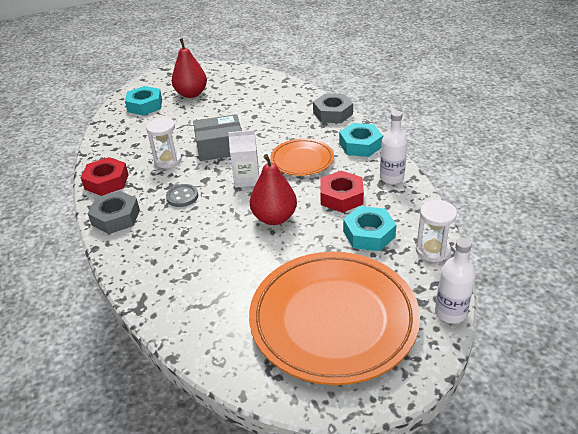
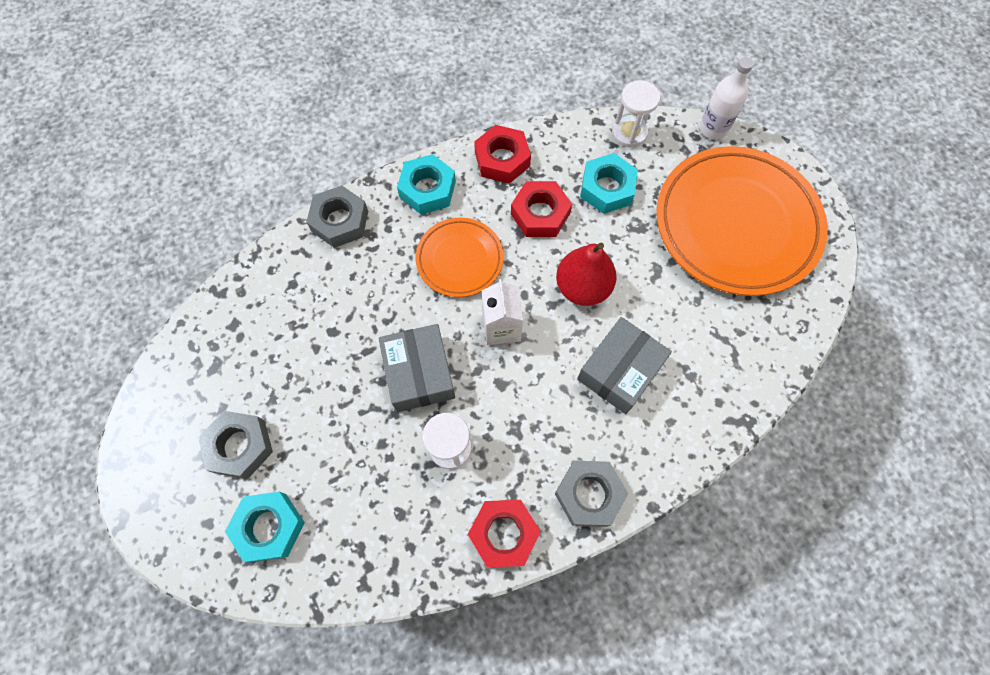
camera: 95 degrees left, 30 degrees up
(182, 197) = (541, 409): grey button -> none
(191, 94) = (240, 446): red pear -> grey nut
(201, 235) = (620, 371): none -> grey box
(391, 178) = (502, 159): white bottle -> red nut

